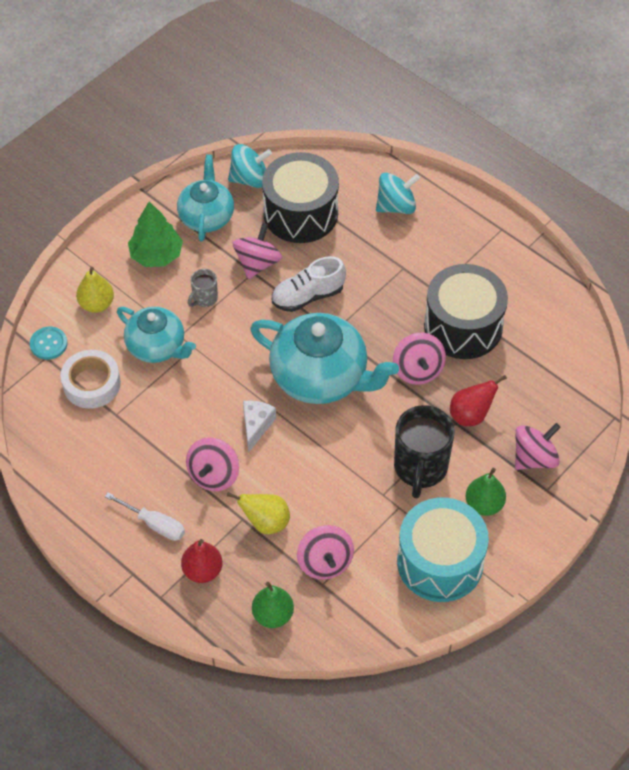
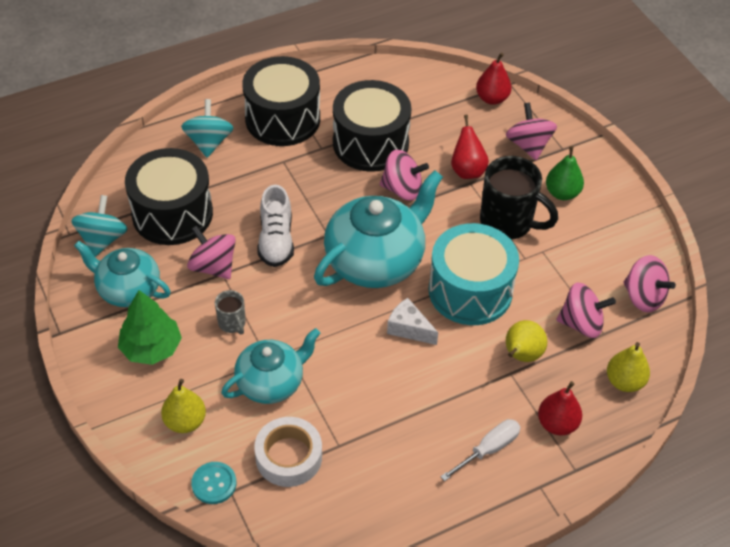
camera: 70 degrees left, 5 degrees down
(213, 475) = (450, 381): pink spinning top -> pink spinning top (643, 297)
(273, 615) = (624, 381): green pear -> yellow pear
(440, 562) = (609, 242): turquoise drum -> turquoise drum (470, 291)
(456, 248) = (282, 119): none -> black drum
(583, 408) = (492, 98): none -> red pear

